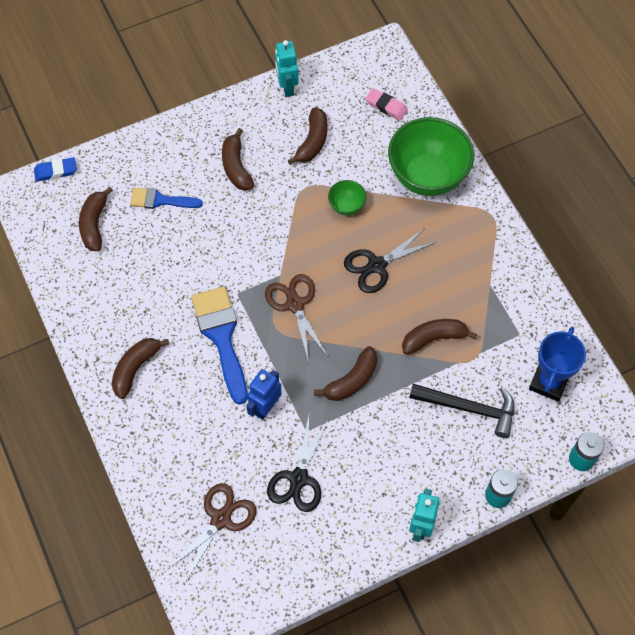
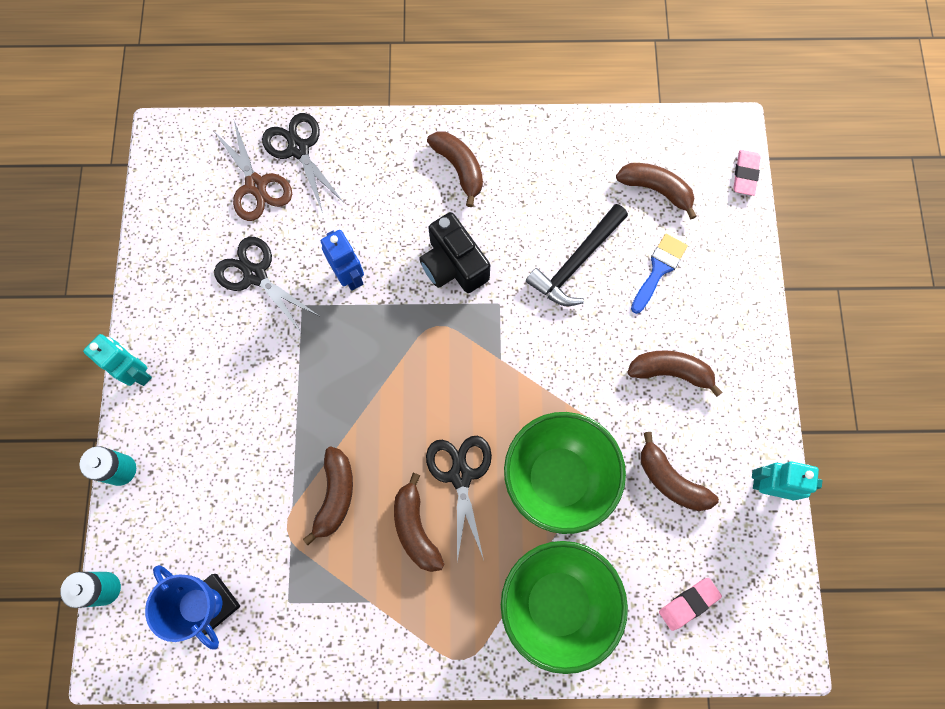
camera: 115 degrees right, 10 degrees up
(56, 171) = (745, 174): blue eraser -> pink eraser
(171, 502) = (298, 149): none -> black scissors
(221, 337) = (453, 265): blue brush -> black camera
(295, 304) = (455, 359): brown scissors -> none
(346, 206) = (558, 478): green bowl -> green bowl, size x2.23
(351, 380) = (333, 378): brown banana -> brown banana (416, 528)
(469, 408) = (232, 491): black hammer -> black hammer (576, 262)

